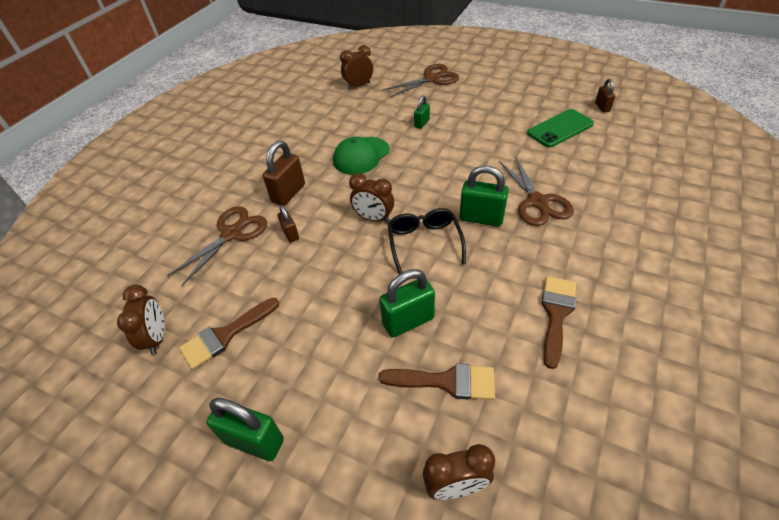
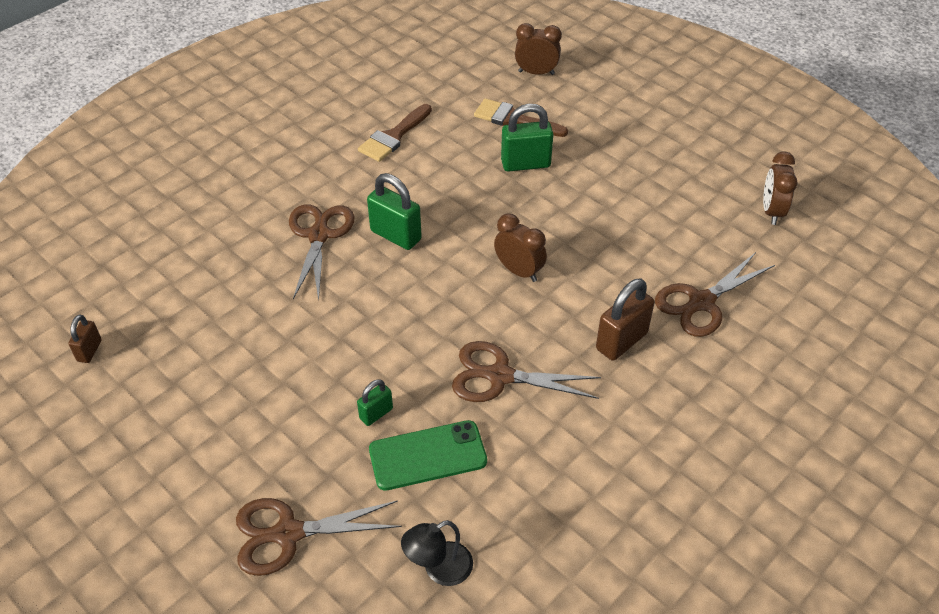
camera: 165 degrees left, 0 degrees up
(226, 335) = (701, 196): brown brush -> none
(254, 441) = (674, 123): green padlock -> none
(290, 234) = (626, 280): brown padlock -> none
(358, 86) = (439, 569): brown clock -> black lamp
(361, 156) = (500, 376): green cap -> brown scissors
(424, 242) = (474, 227): black glasses -> none
(560, 128) = (189, 331): green phone -> green phone (427, 456)

